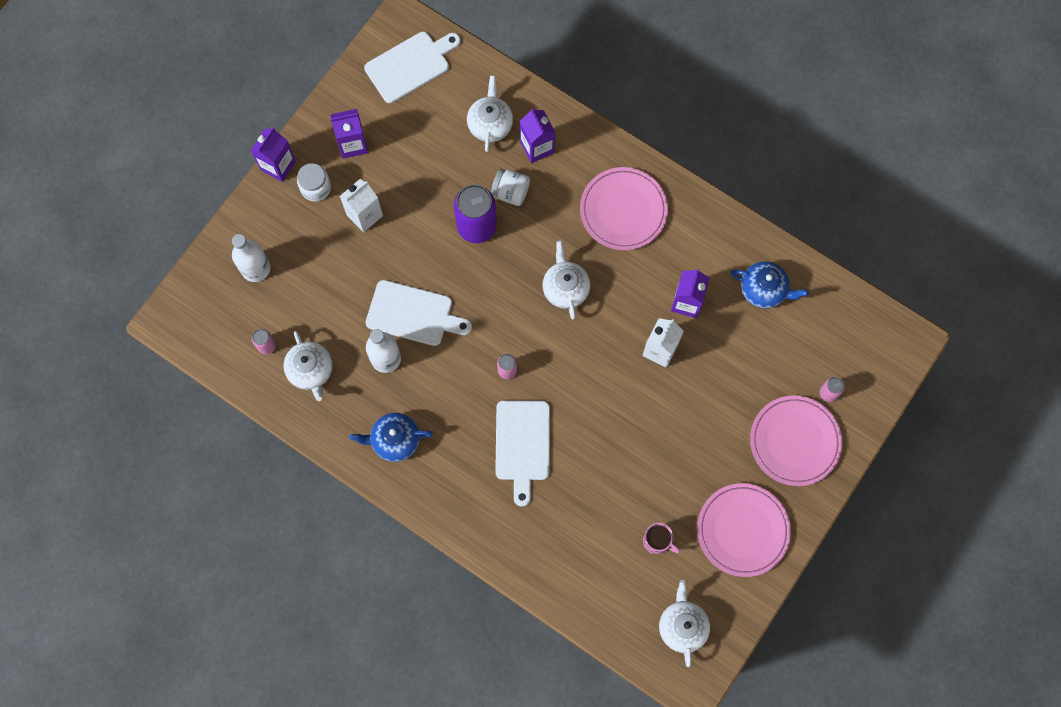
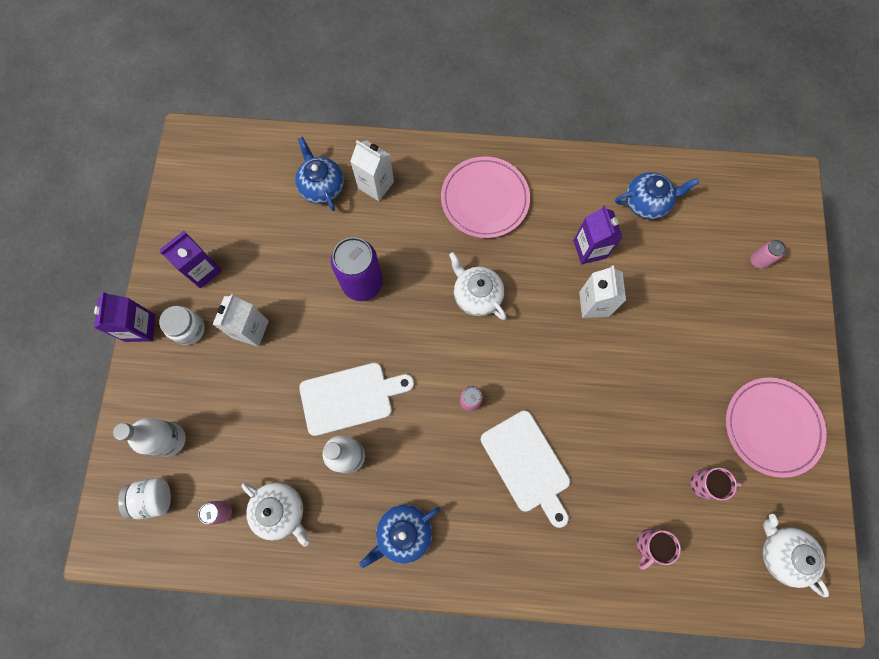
camera: 30 degrees left, 0 degrees up
(410, 65) = (218, 173): white cutting board -> none
(490, 124) = (322, 187): white teapot -> blue teapot
(511, 192) = (376, 236): white jar -> white jar (154, 498)
(537, 147) = (376, 185): purple carton -> white carton
(581, 559) = (650, 545): none -> pink mug
(795, 441) = (760, 319): pink plate -> none

